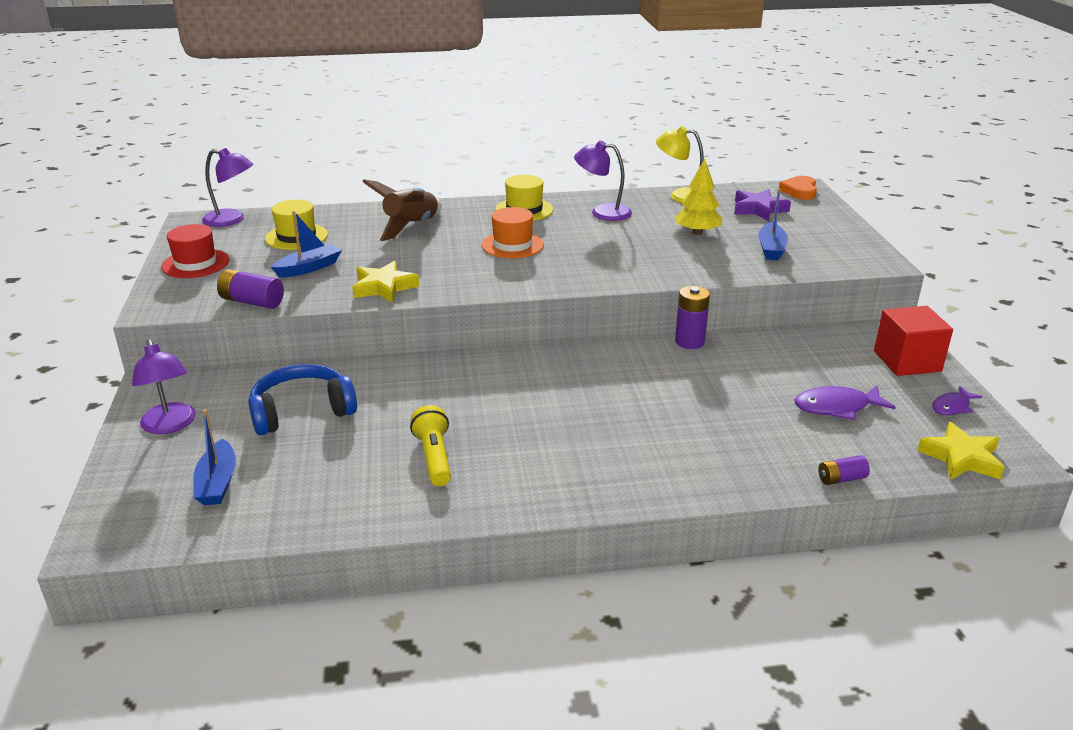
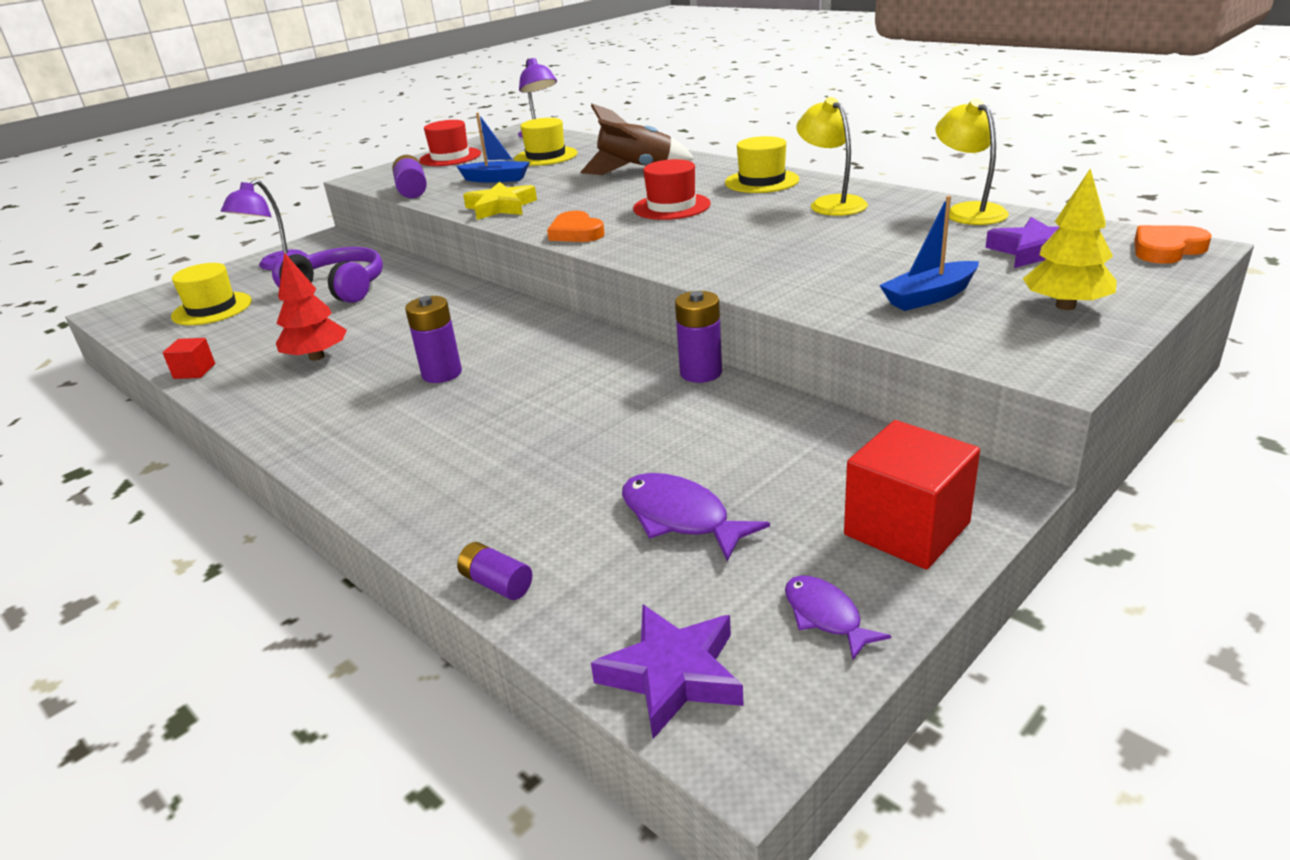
camera: 55 degrees right, 0 degrees up
(217, 483) = (212, 309): blue boat -> yellow hat
(302, 411) = (338, 288): blue headphones -> purple headphones
(358, 521) = (194, 371): none -> red cube
(434, 457) = (316, 357): yellow flashlight -> red tree
(498, 284) = (576, 233): none -> orange heart
(512, 245) = (671, 206): orange hat -> red hat
(554, 417) = (442, 373): none -> purple battery
(602, 212) = (831, 203): purple lamp -> yellow lamp
(697, 232) = (883, 251): yellow tree -> yellow tree (1065, 306)
(952, 407) = (825, 616): purple fish -> purple fish turned 45 degrees clockwise
(961, 458) = (672, 675): yellow star -> purple star

